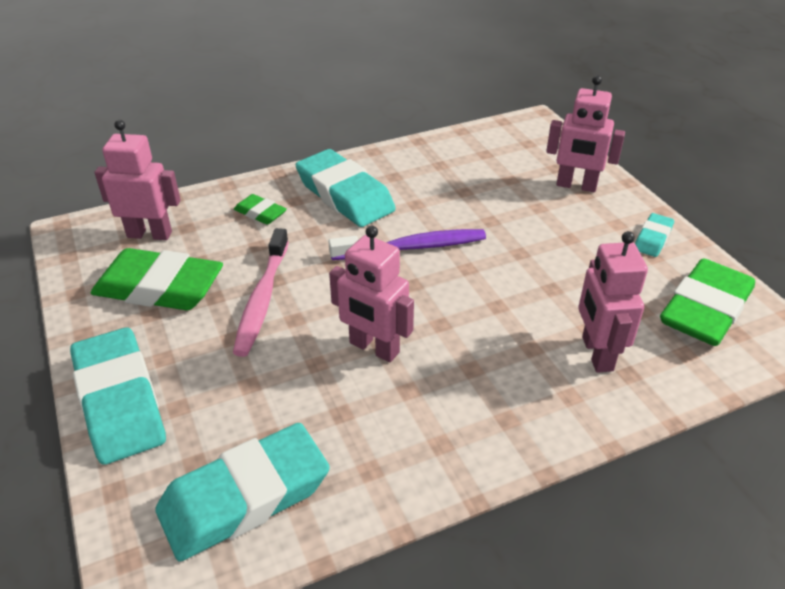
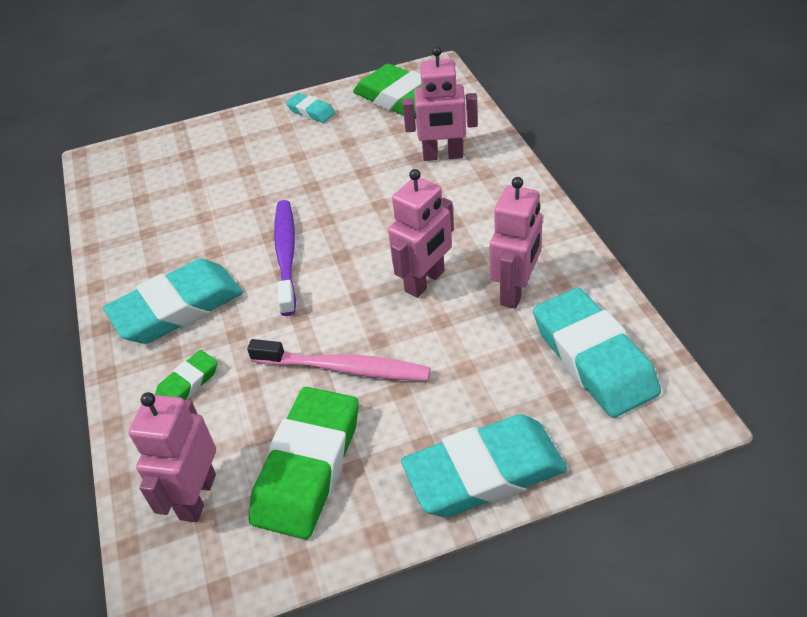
camera: 80 degrees left, 5 degrees up
(576, 186) = (221, 144): pink robot -> pink robot (515, 291)

